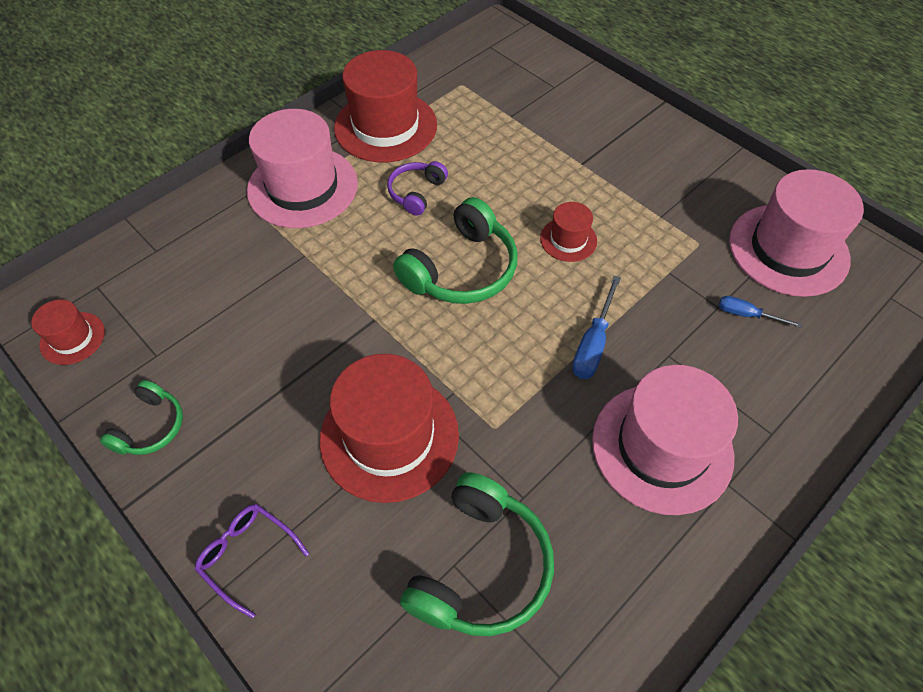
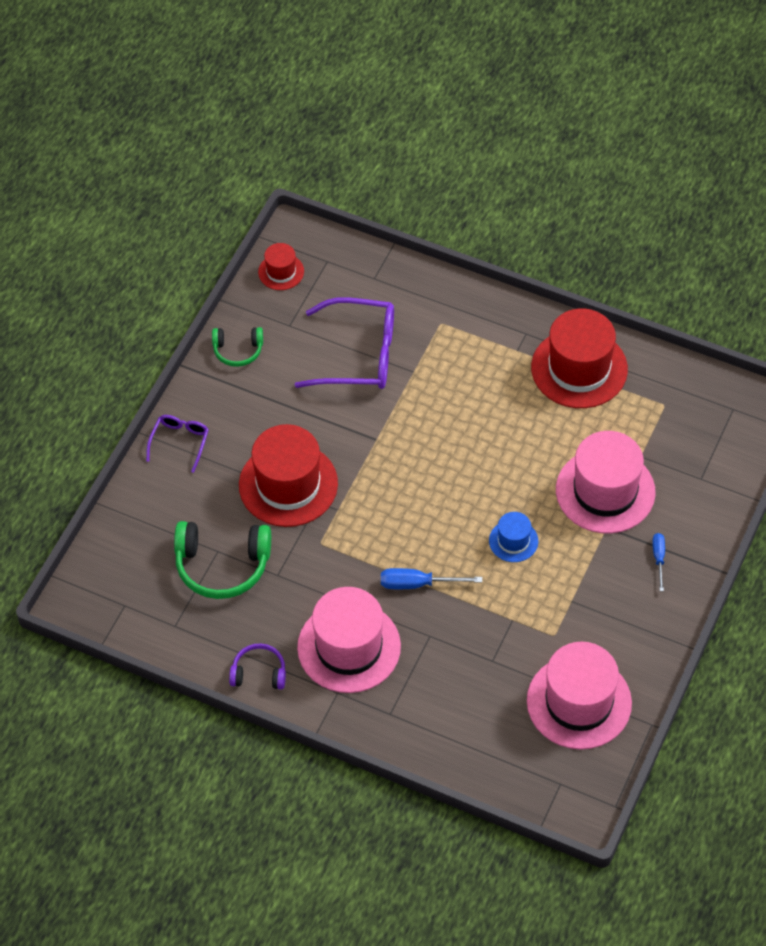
camera: 70 degrees right, 0 degrees up
(248, 298) = (359, 355): none -> purple glasses
(302, 187) = (480, 340): pink hat -> pink hat (605, 491)
(416, 192) = (513, 419): purple headphones -> purple headphones (259, 673)
(461, 269) = (448, 478): green headphones -> none
(568, 239) = (513, 541): red hat -> blue hat
(746, 315) = (493, 681): blue screwdriver -> blue screwdriver (658, 558)

